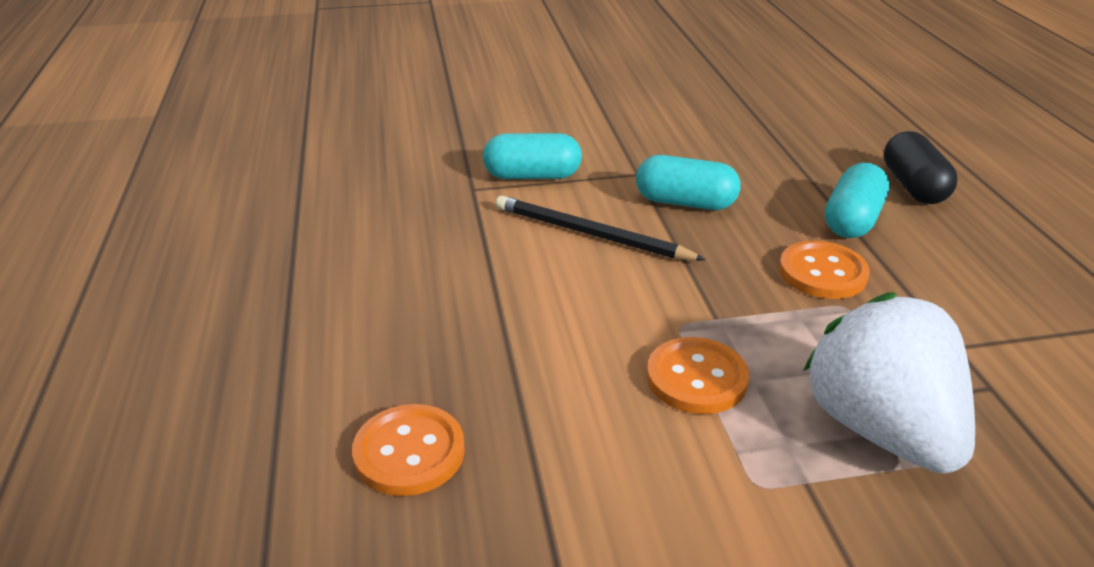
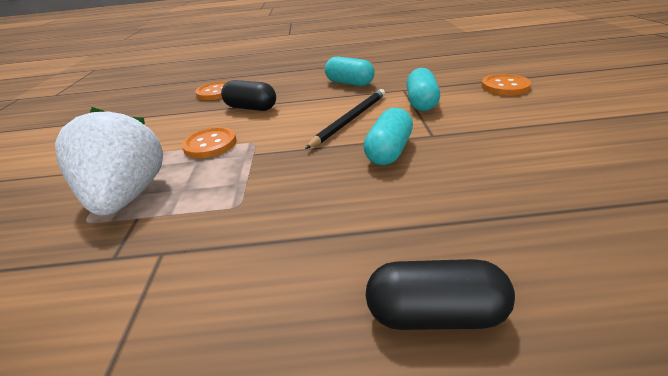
camera: 100 degrees right, 0 degrees up
(529, 359) = (251, 108): none -> black capsule
(822, 273) = (280, 201): orange button -> orange button (505, 86)
(852, 220) = (356, 235): turquoise capsule -> turquoise capsule (349, 83)
(880, 429) = (129, 196): white strawberry -> white strawberry turned 90 degrees counterclockwise

